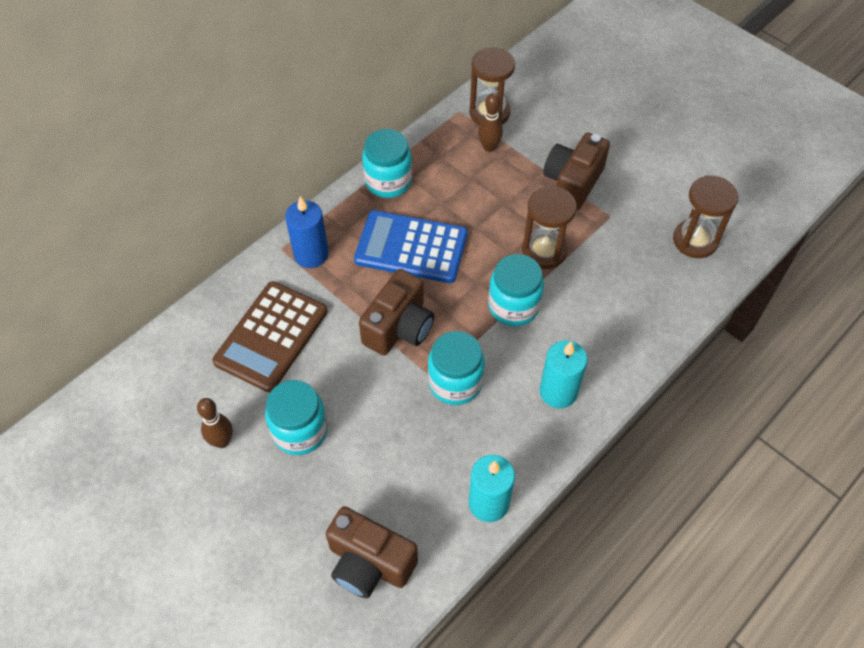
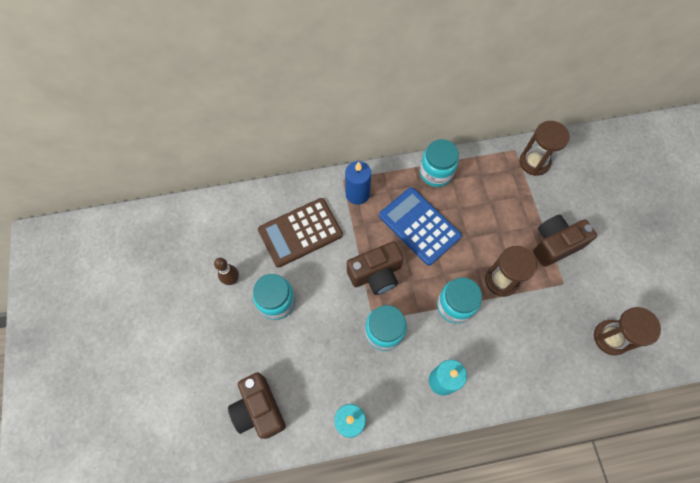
camera: 35 degrees right, 10 degrees up
(489, 147) = (516, 186): brown bowling pin -> none

